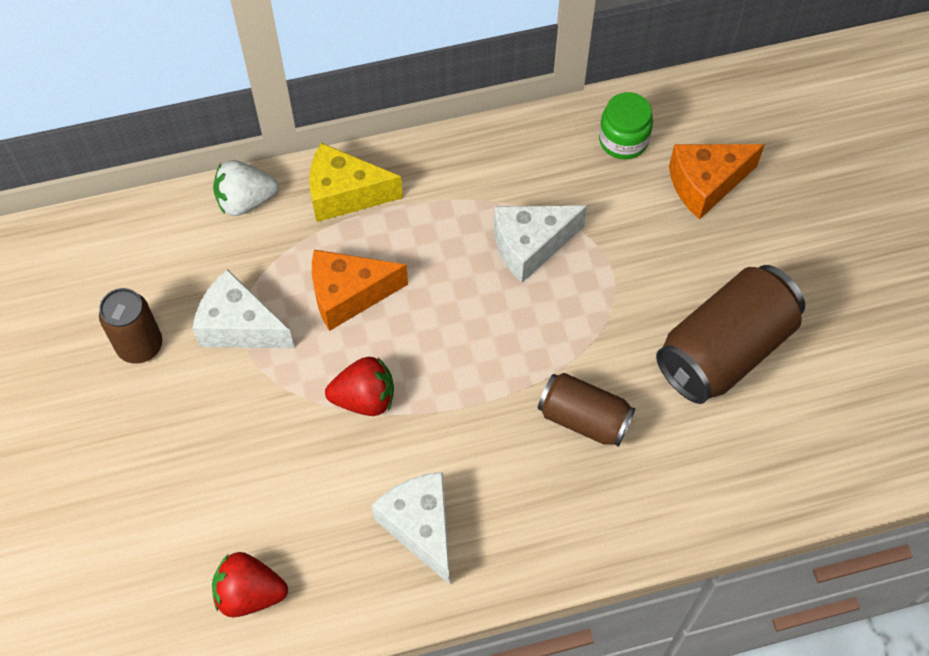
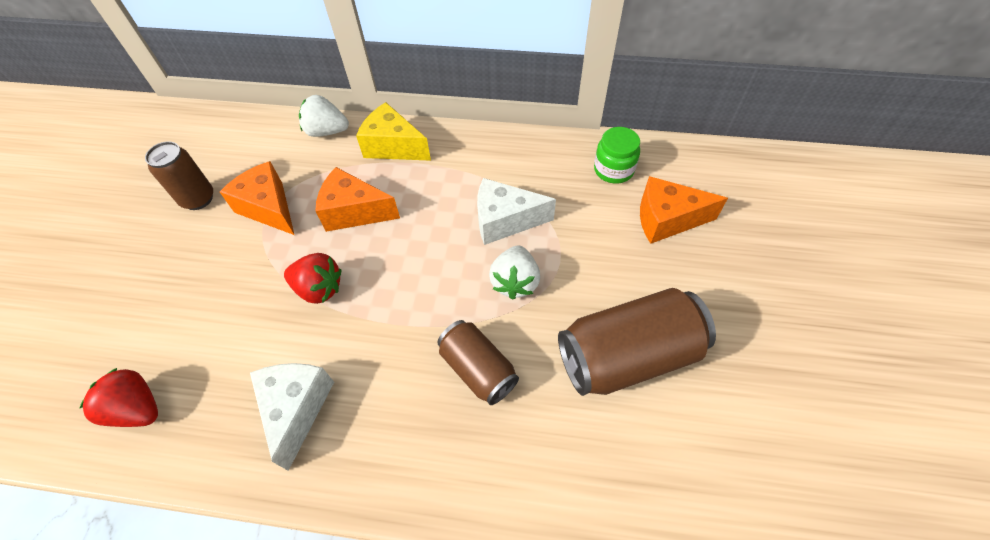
camera: 25 degrees right, 5 degrees down
(240, 326) = (269, 208): white cheese -> orange cheese
(576, 313) = (515, 282): none -> white strawberry

